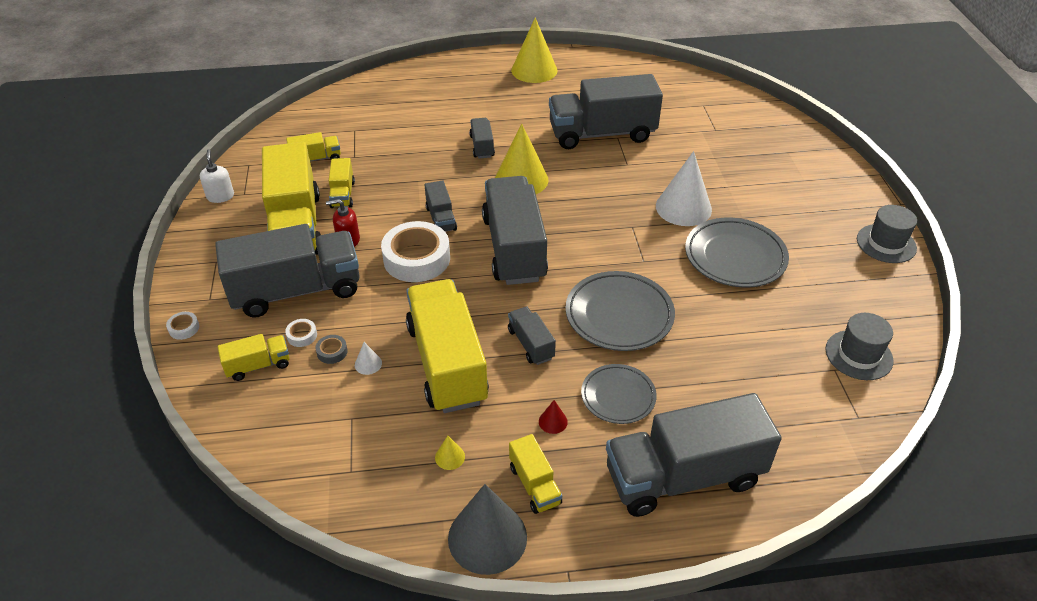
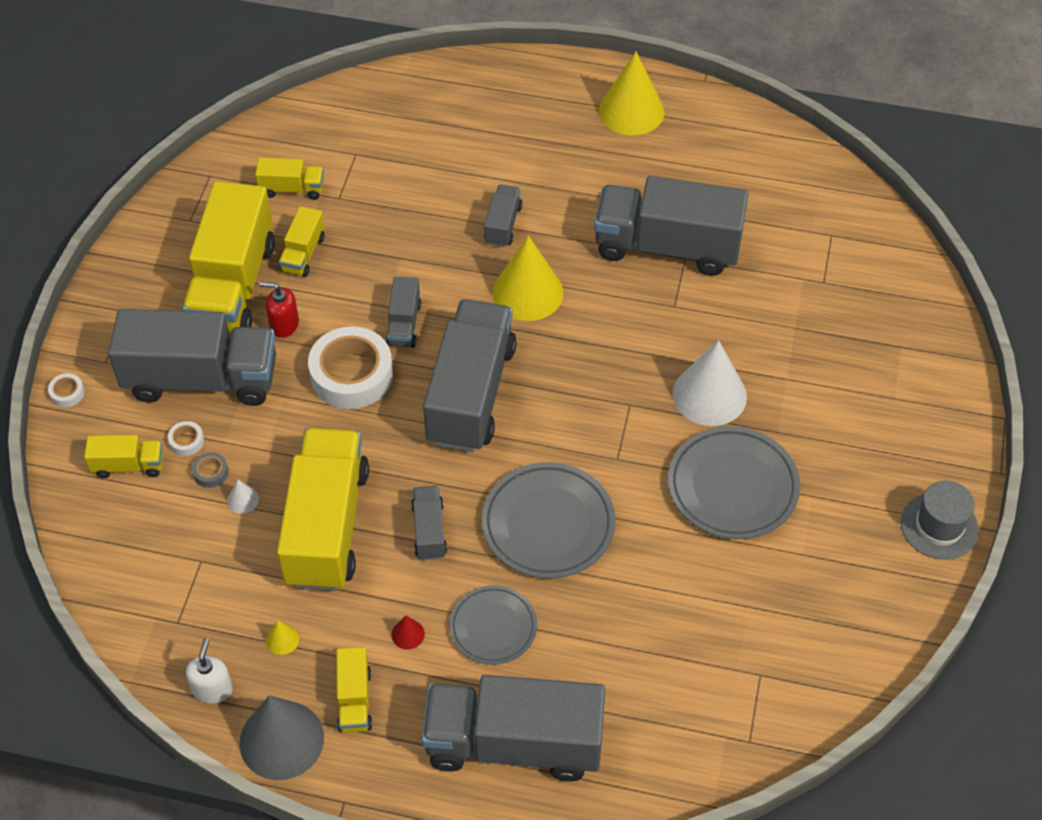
camera: 20 degrees right, 10 degrees up
(220, 196) = (162, 216): white soap dispenser -> white soap dispenser (212, 689)
(858, 355) = (801, 666): grey hat -> none

